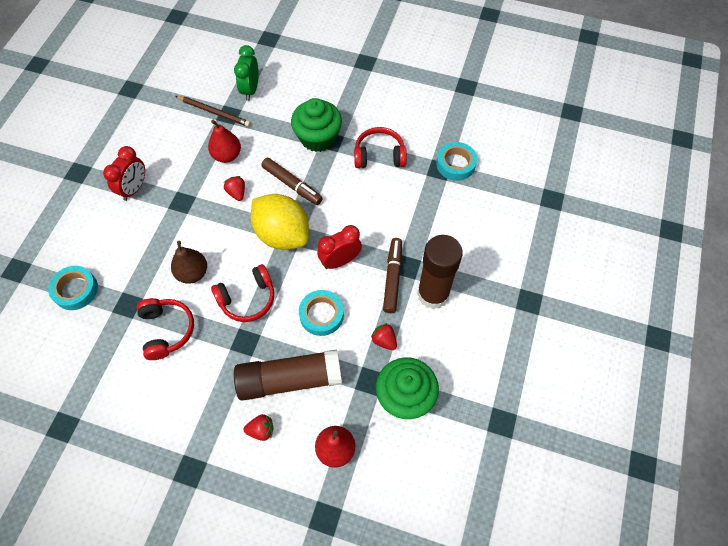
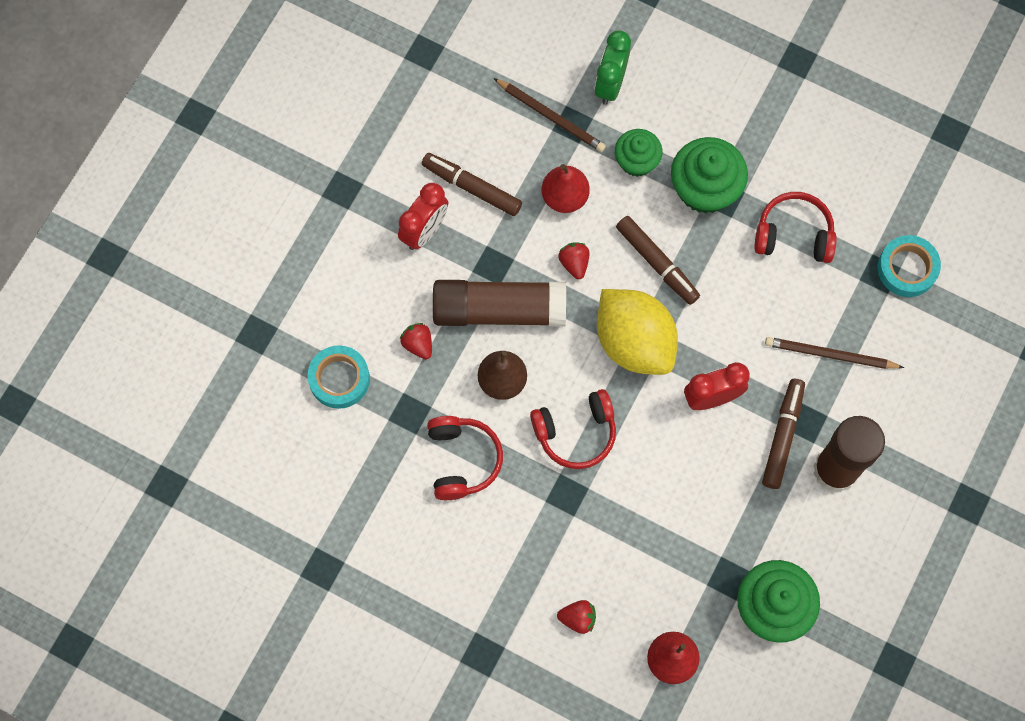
camera: 10 degrees right, 10 degrees up
(165, 158) = (472, 187): none -> brown marker
(272, 129) = (636, 161): none -> green cupcake
(289, 380) = (621, 558): brown glue stick -> brown glue stick (499, 310)
(321, 315) = (675, 474): turquoise tape -> none
(384, 340) = (756, 525): red strawberry -> red strawberry (418, 344)
(416, 222) = (830, 355): none -> brown pencil

